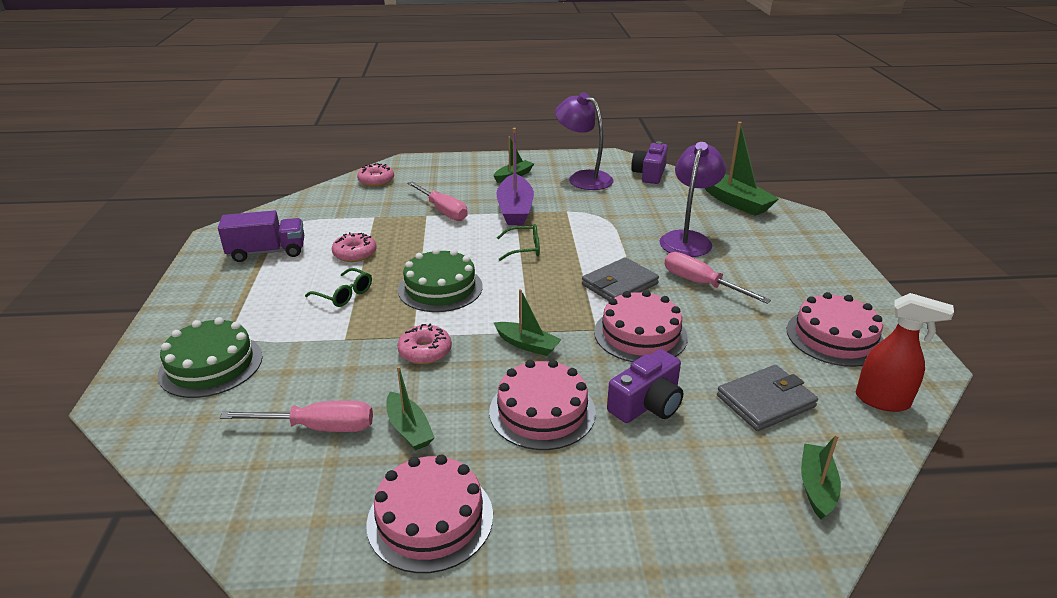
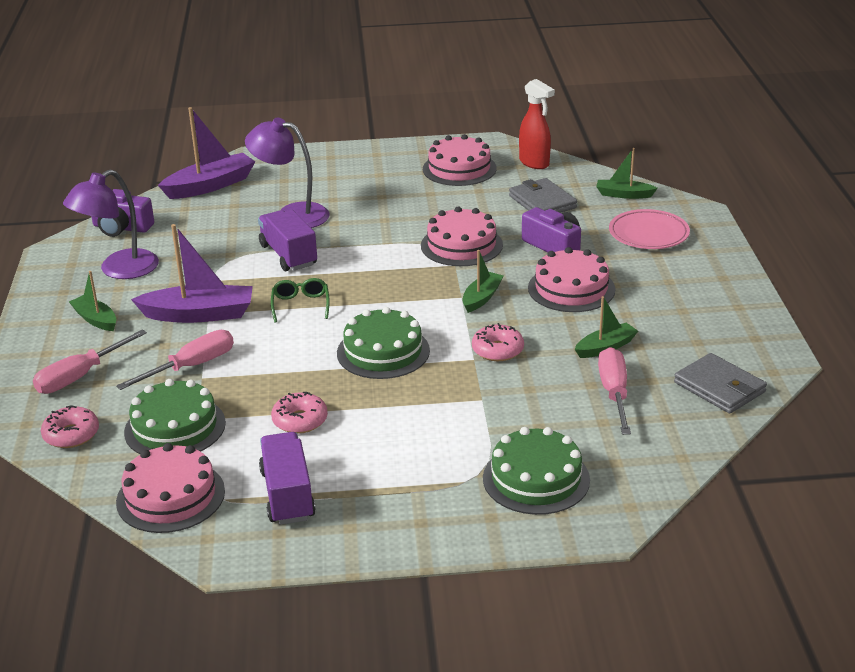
camera: 90 degrees left, 0 degrees up
(344, 294) = (395, 413): green glasses -> none
(368, 210) = (175, 427): none -> green cake
(430, 518) = (695, 329): pink cake -> pink cake (170, 496)
(610, 240) = (288, 255): none -> purple truck
(619, 284) = (378, 252): grey wallet -> grey wallet (719, 387)
(694, 501) = (648, 234): none -> pink plate
(701, 284) = (379, 214): pink screwdriver -> pink screwdriver (80, 376)
(734, 201) = (210, 185): green boat -> purple boat
(883, 401) = (534, 163): red spray bottle -> red spray bottle turned 120 degrees clockwise

